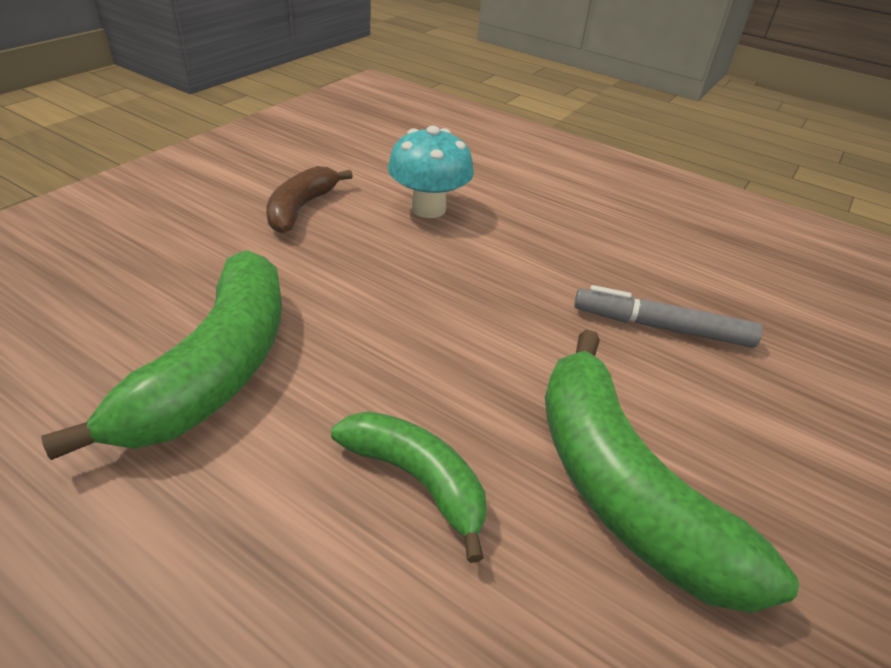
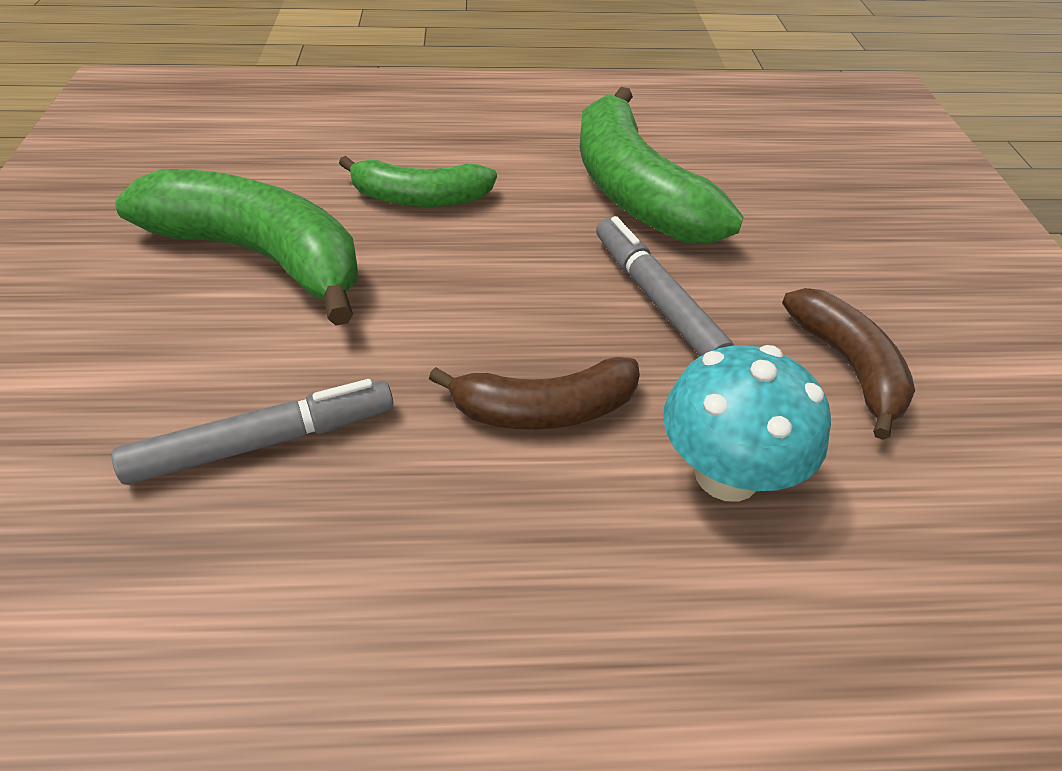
camera: 145 degrees right, 5 degrees up
(342, 283) = (656, 299): none -> grey marker
(485, 267) = (544, 410): none -> brown banana

